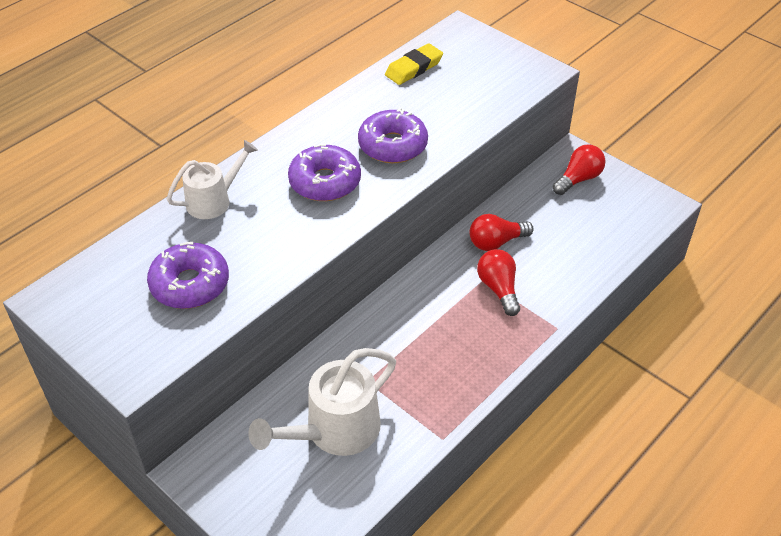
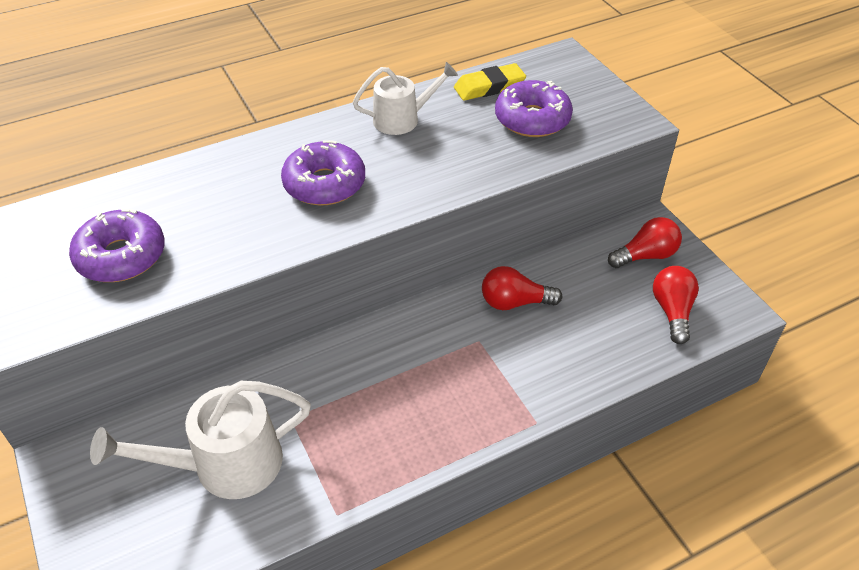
camera: 20 degrees right, 0 degrees up
(214, 200) = (201, 175): white watering can -> white watering can (403, 119)
(393, 145) = (419, 162): purple donut -> purple donut (532, 119)
(498, 288) = (491, 356): red light bulb -> red light bulb (672, 311)

